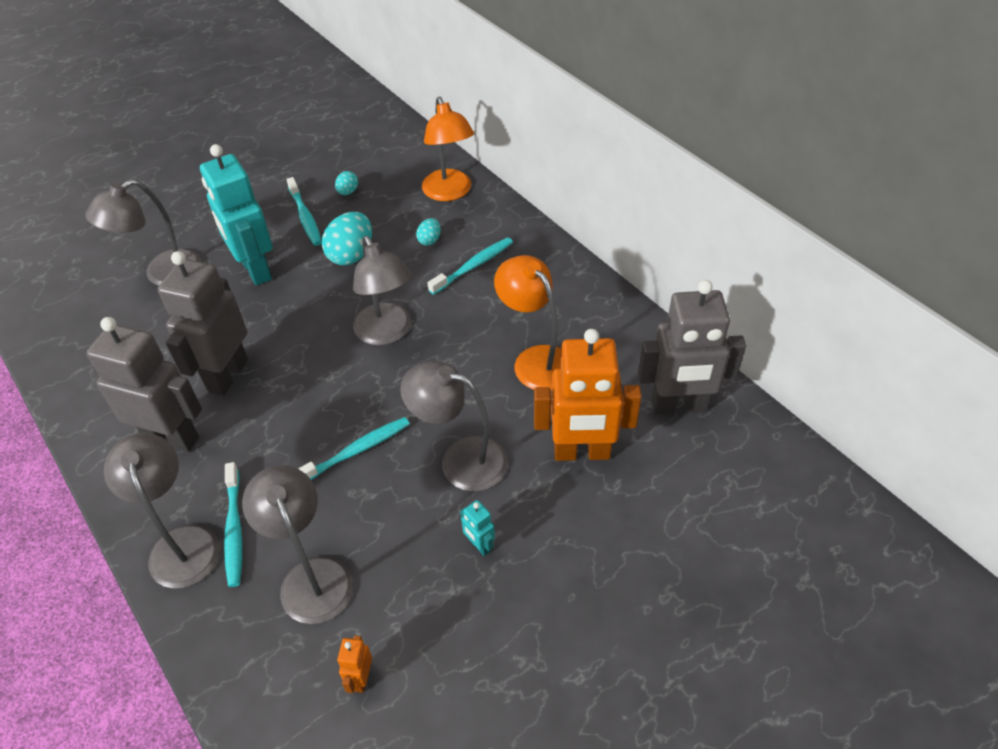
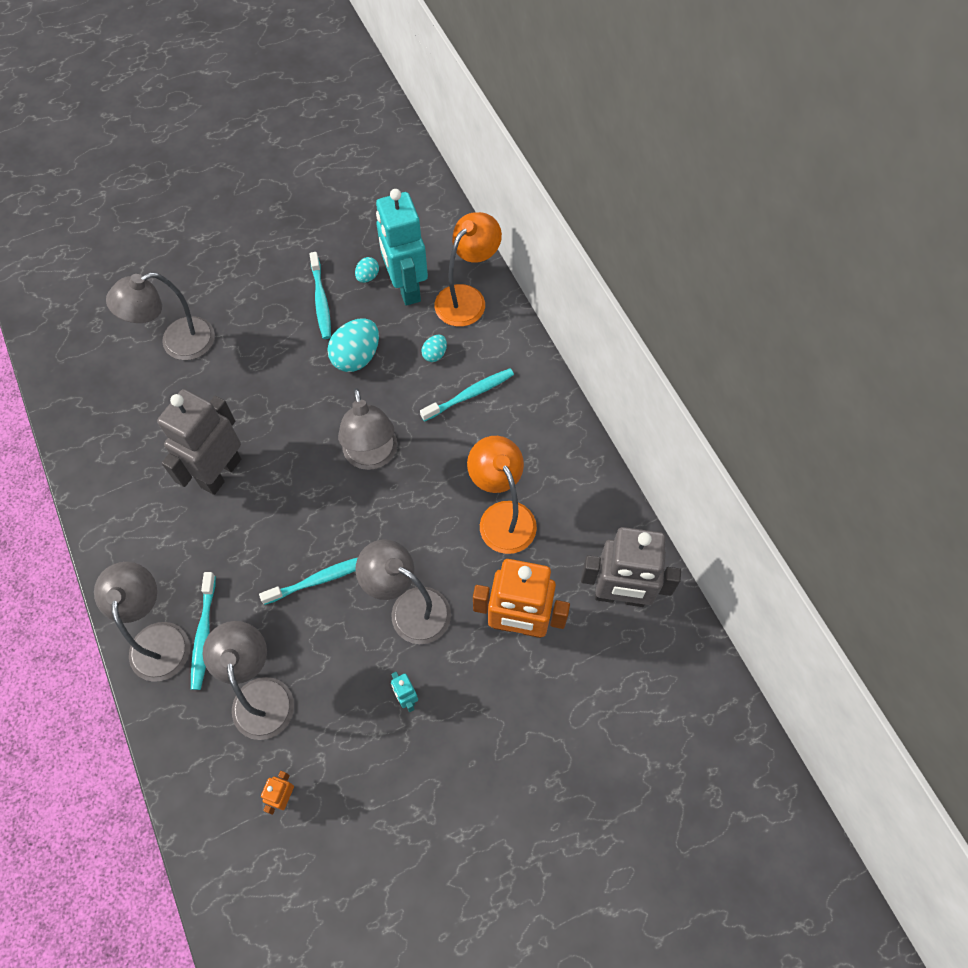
camera: 10 degrees right, 15 degrees up
(172, 437) = (164, 530): grey robot -> none
(255, 270) = (263, 356): turquoise robot -> turquoise robot (406, 288)
(449, 193) = (467, 298): orange lamp -> orange lamp turned 135 degrees counterclockwise

